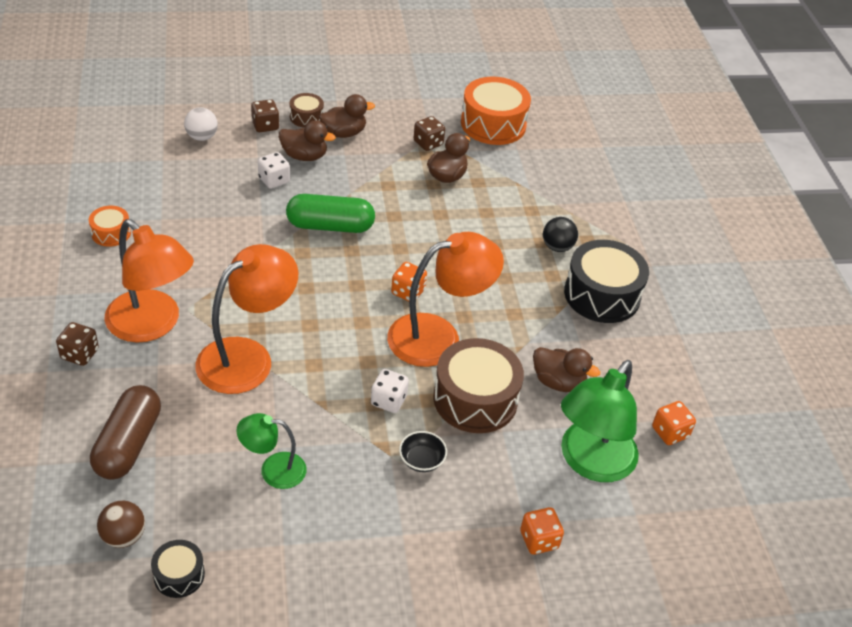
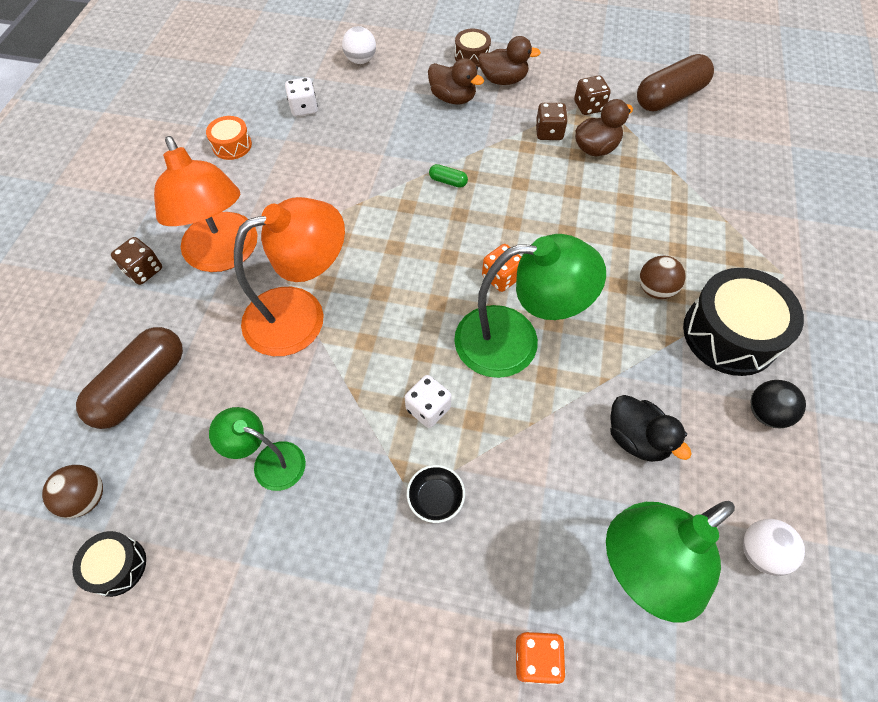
camera: 25 degrees right, 15 degrees up
(265, 126) = (427, 59): brown dice -> brown dice (549, 132)
(274, 180) = (411, 119): white dice -> white dice (304, 108)
(330, 226) = (448, 181): green capsule -> green capsule, size x0.42
(438, 336) = (515, 341): orange lamp -> green lamp
(475, 399) = (528, 434): brown drum -> none
(493, 124) = (669, 97): orange drum -> brown capsule
(534, 275) = (655, 289): none -> brown ball
(557, 247) = (694, 260): black ball -> black ball (766, 413)
(558, 382) = (636, 438): brown duck -> black duck
(670, 432) = (760, 552): orange dice -> white ball

